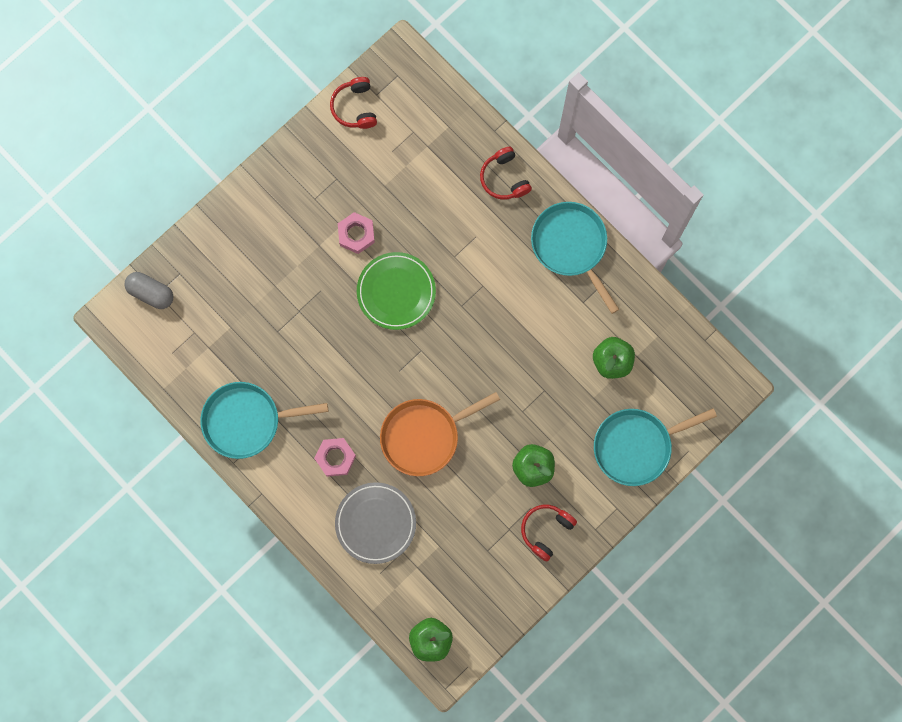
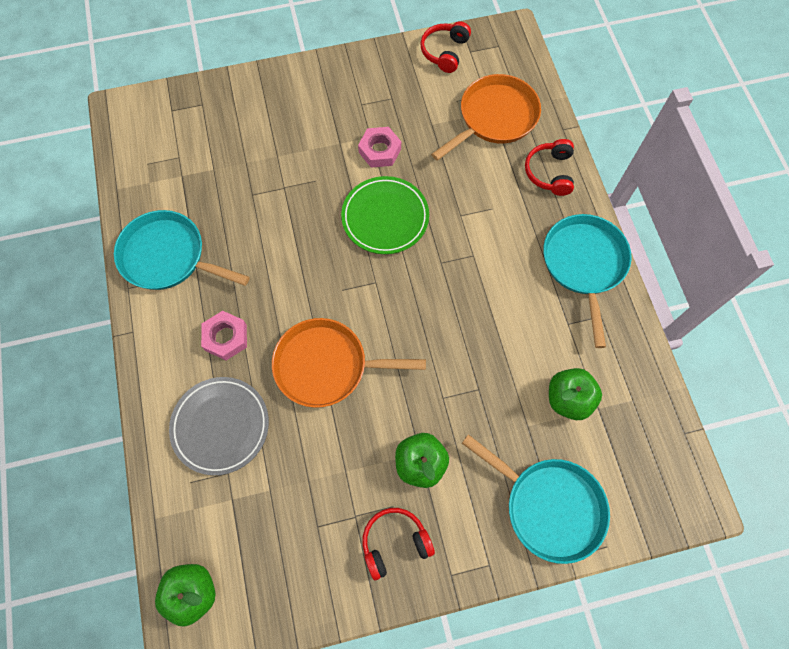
camera: 30 degrees right, 10 degrees down
(151, 293) = (166, 107): grey capsule -> none
(433, 151) = (494, 118): none -> orange pan
(636, 446) = (549, 506): turquoise pan -> turquoise pan turned 150 degrees counterclockwise

